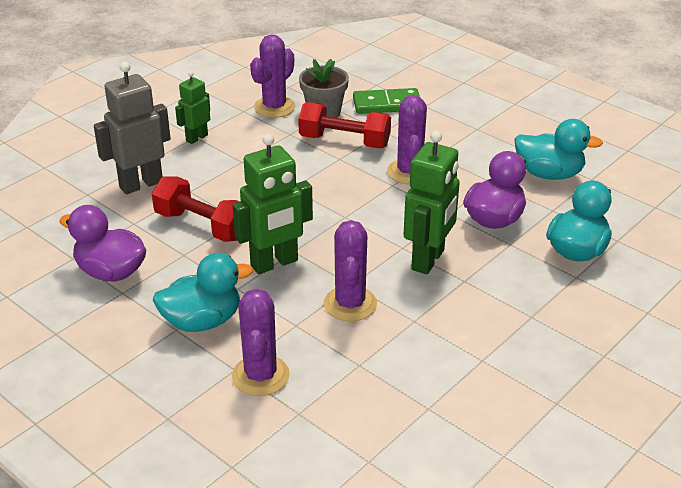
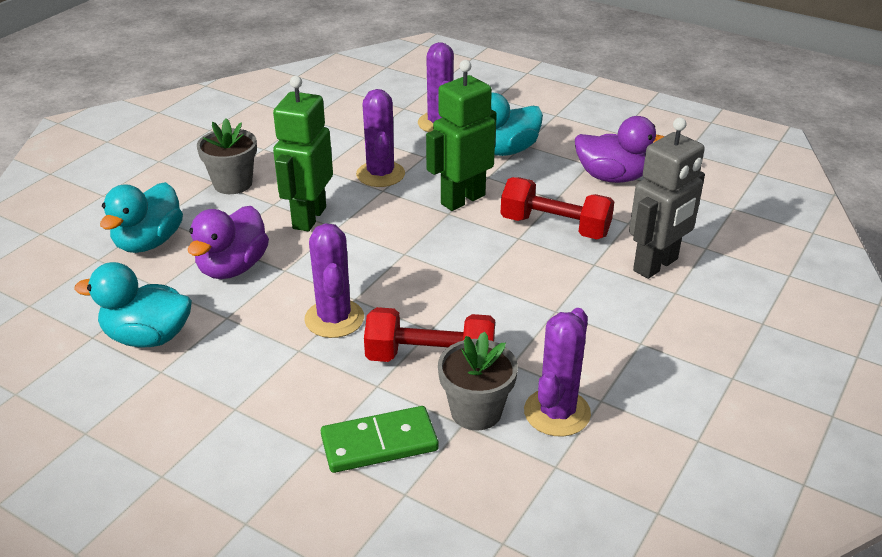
camera: 170 degrees right, 0 degrees up
(196, 138) = (637, 340): green robot -> none
(510, 310) = (233, 184): none -> grey flower pot

